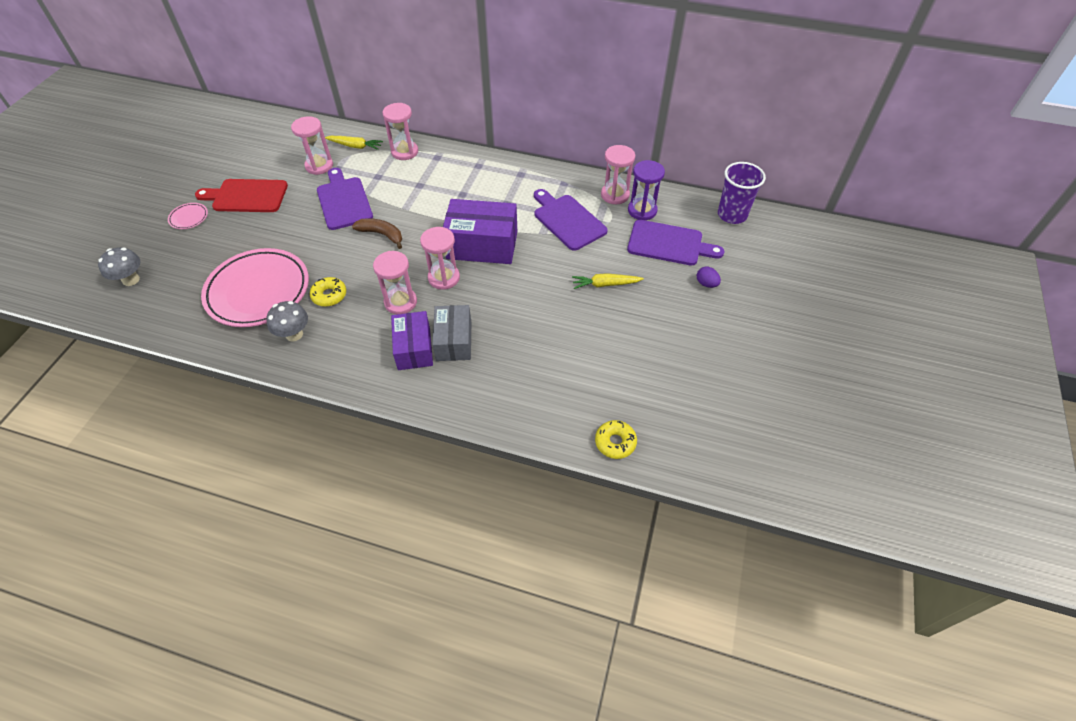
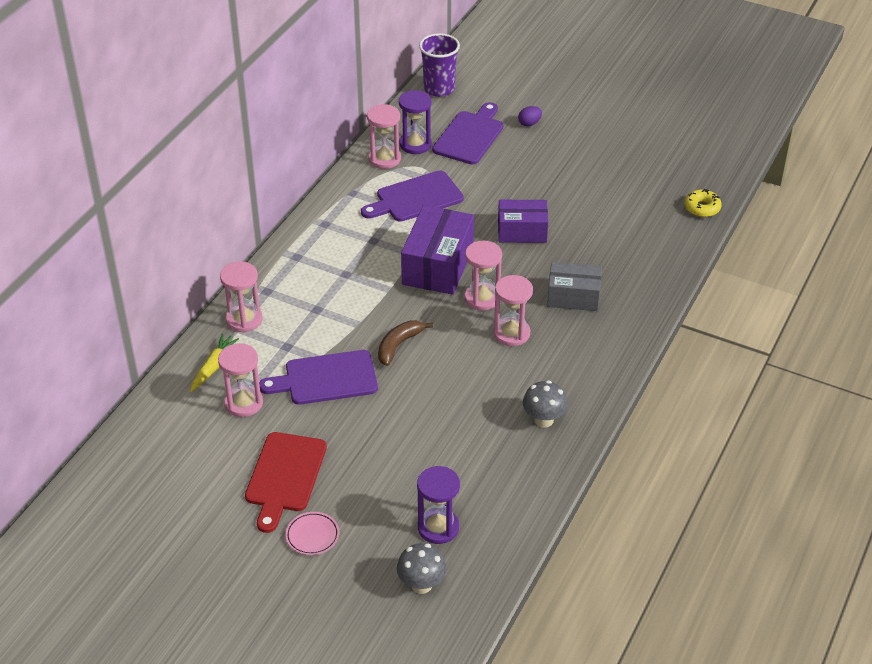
camera: 80 degrees left, 10 degrees down
(184, 282) = (438, 527): none -> purple hourglass
(258, 291) = (470, 454): pink plate -> none
(329, 295) = (489, 391): yellow donut -> none
(414, 348) = (578, 326): purple box -> purple box (522, 231)
(605, 284) = (517, 186): yellow carrot -> none

